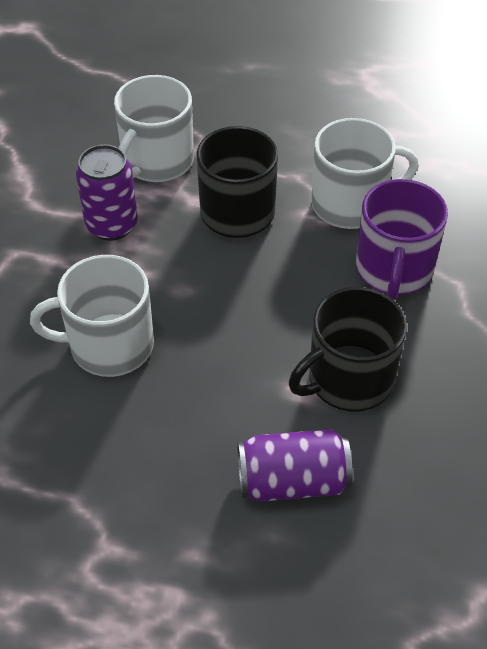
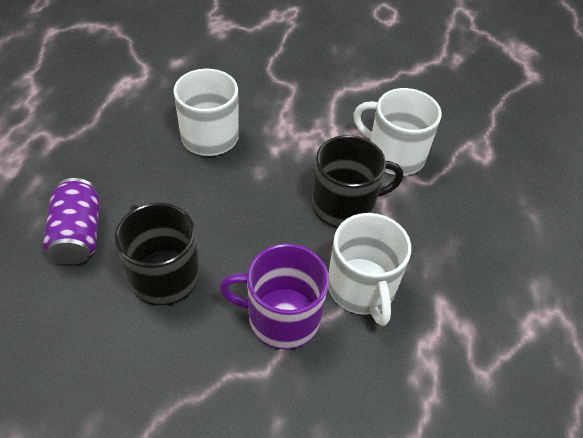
camera: 85 degrees right, 0 degrees up
(112, 225) = (322, 132): purple can -> none

